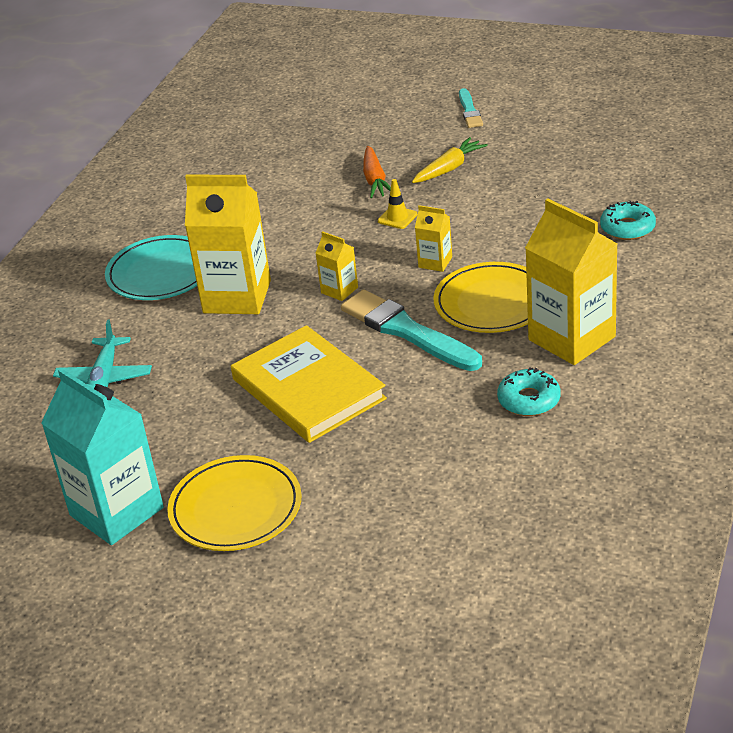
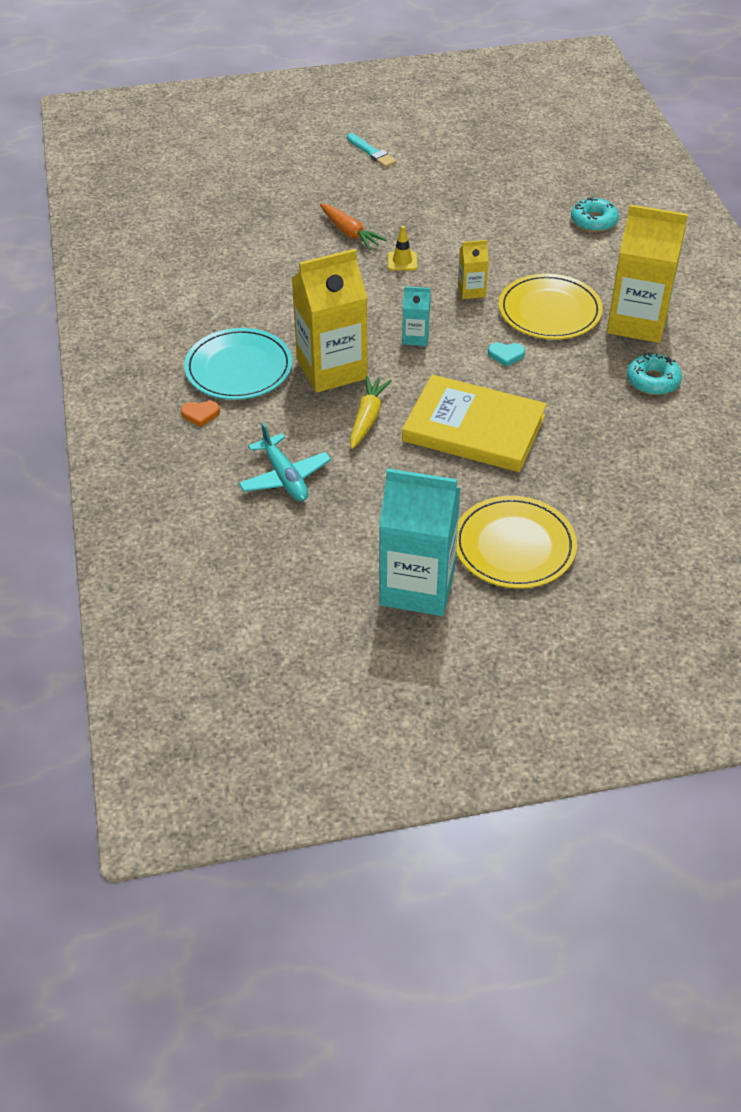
camera: 35 degrees left, 10 degrees up
(92, 302) = (200, 414): none -> orange heart
(339, 290) = (415, 337): yellow carton -> turquoise carton
(407, 331) = (506, 355): turquoise brush -> turquoise heart
(449, 169) = (403, 207): yellow carrot -> yellow carrot (367, 418)

